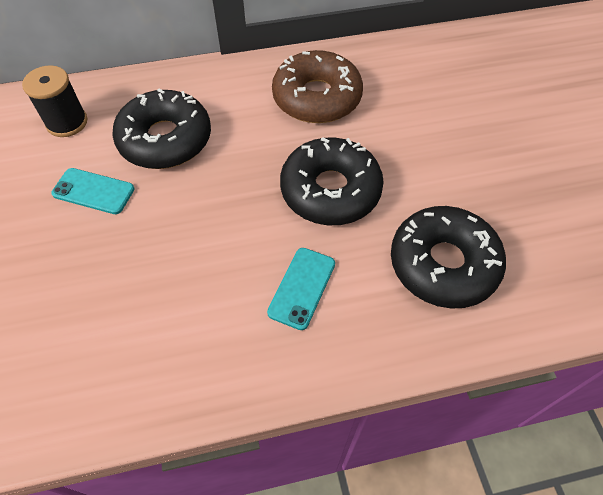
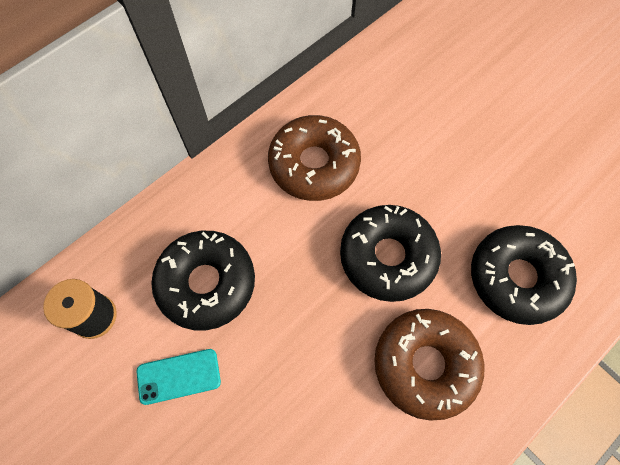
camera: 30 degrees left, 10 degrees up
(302, 288) = (425, 364): turquoise phone -> brown donut

